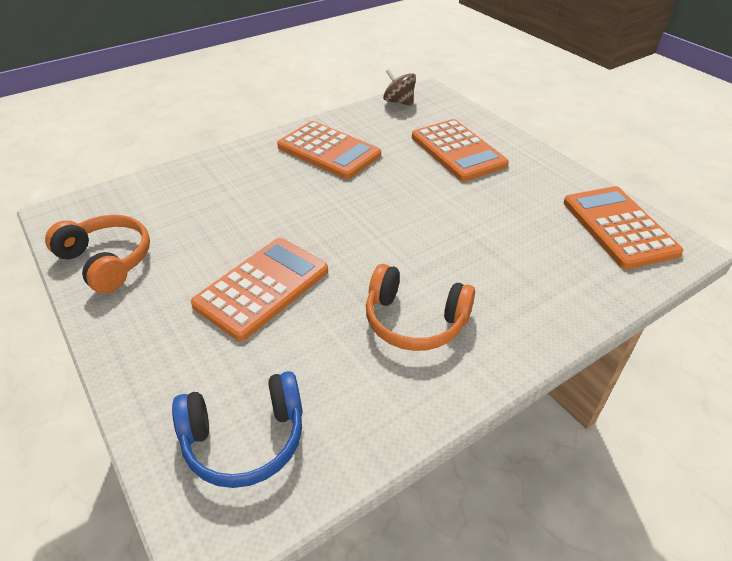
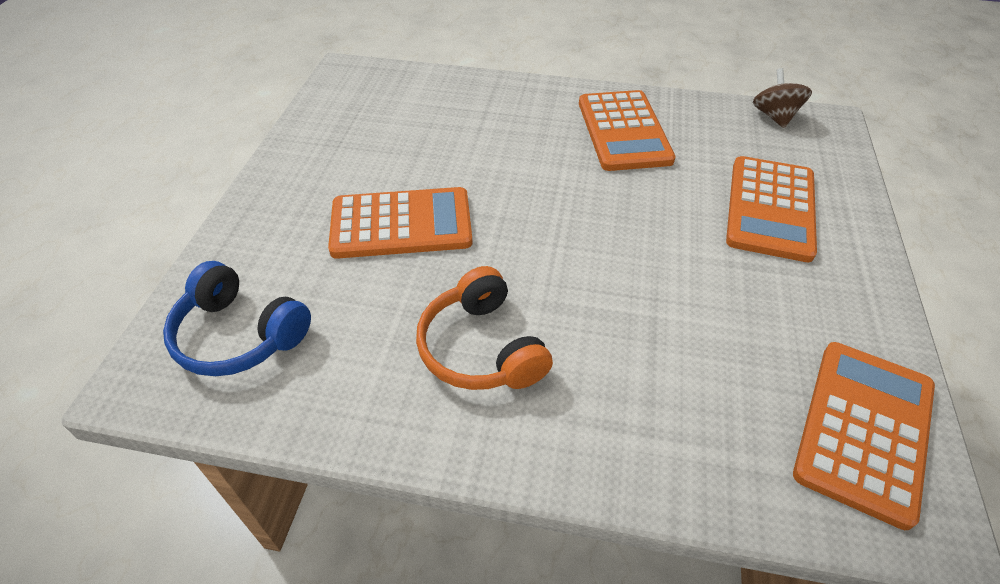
camera: 45 degrees right, 5 degrees up
(107, 261) = (329, 128): orange headphones -> none

